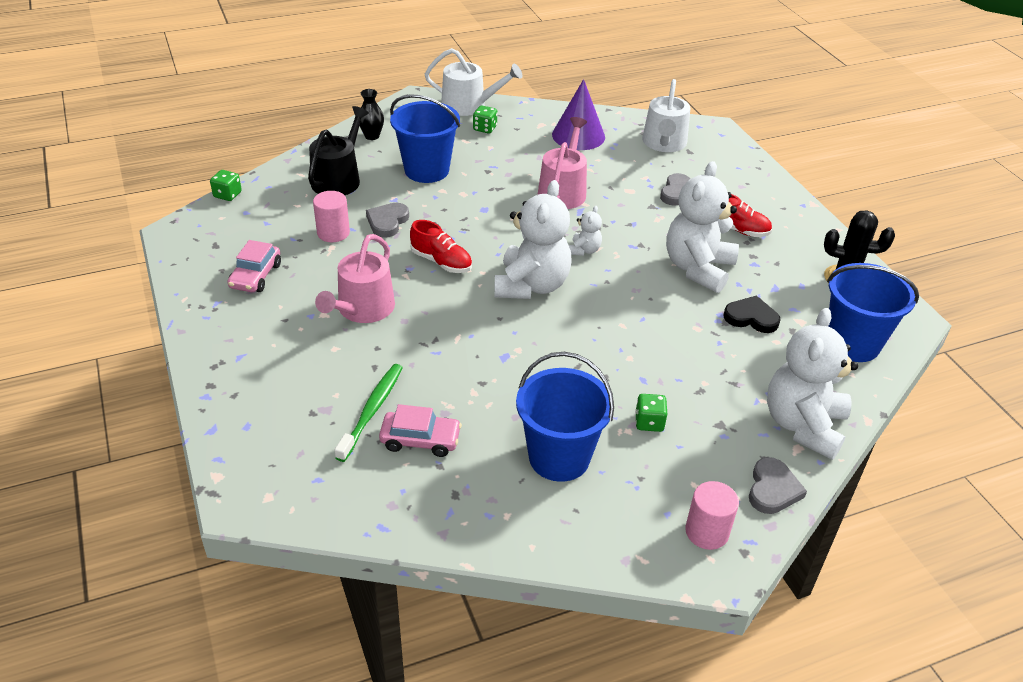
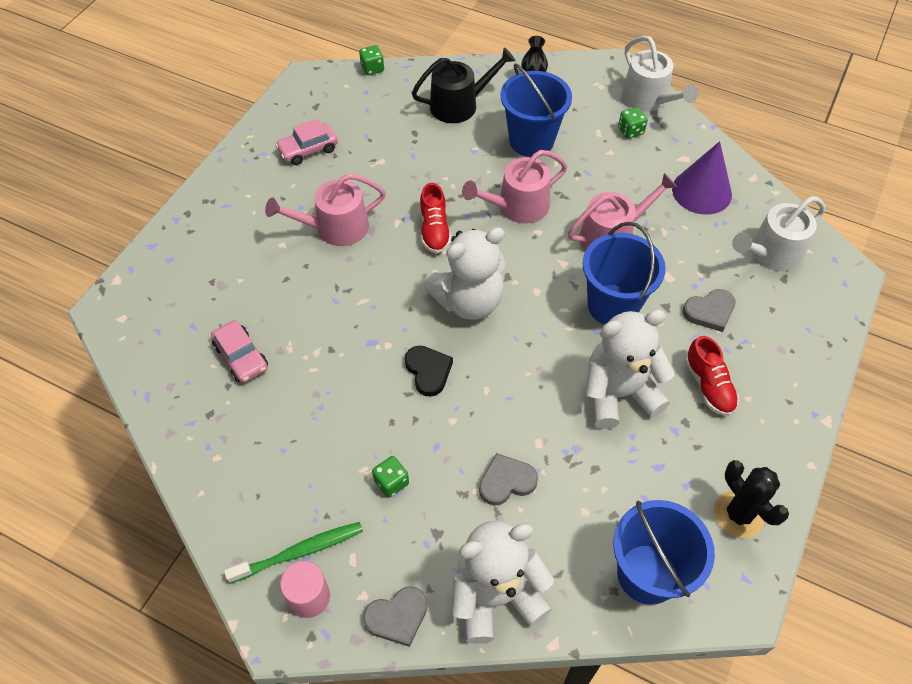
camera: 50 degrees right, 15 degrees up
(333, 233) = (397, 150): pink cylinder -> none
(371, 411) = (243, 310): green toothbrush -> green toothbrush (299, 552)
(387, 222) = (443, 167): grey heart -> grey heart (506, 481)
(477, 212) = (517, 206): none -> pink watering can
(559, 457) = (299, 449): blue bucket -> blue bucket (613, 305)
(584, 250) = (550, 302): white teddy bear -> none
(751, 317) = (596, 473): black heart -> black heart (428, 371)

